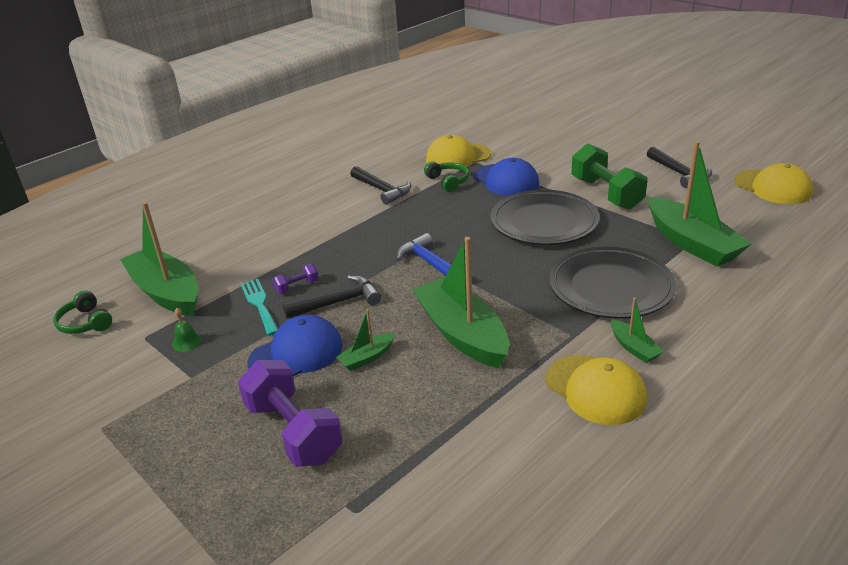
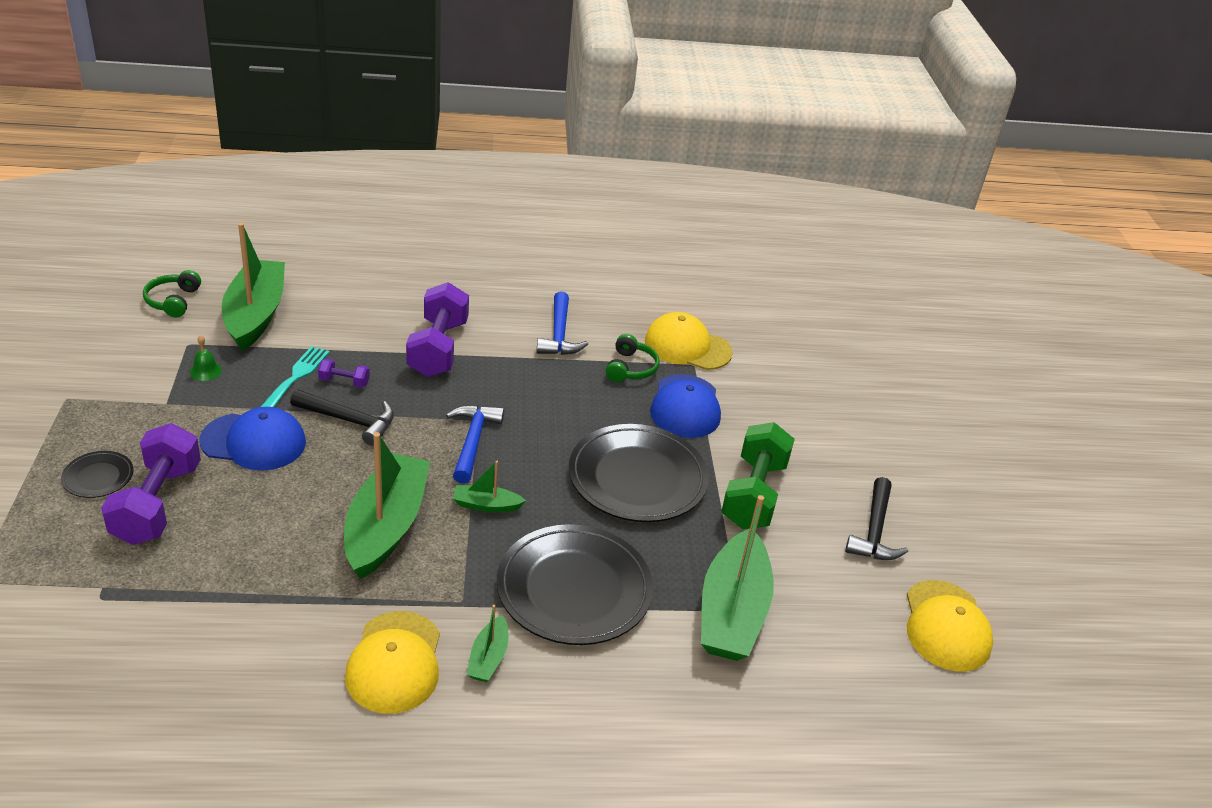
camera: 35 degrees right, 5 degrees up
(218, 451) = (98, 477): none -> black plate
(324, 236) = (438, 348): none -> purple dumbbell
(367, 358) = (291, 487): green boat -> green boat (486, 505)
(382, 190) = (559, 334): black hammer -> blue hammer

